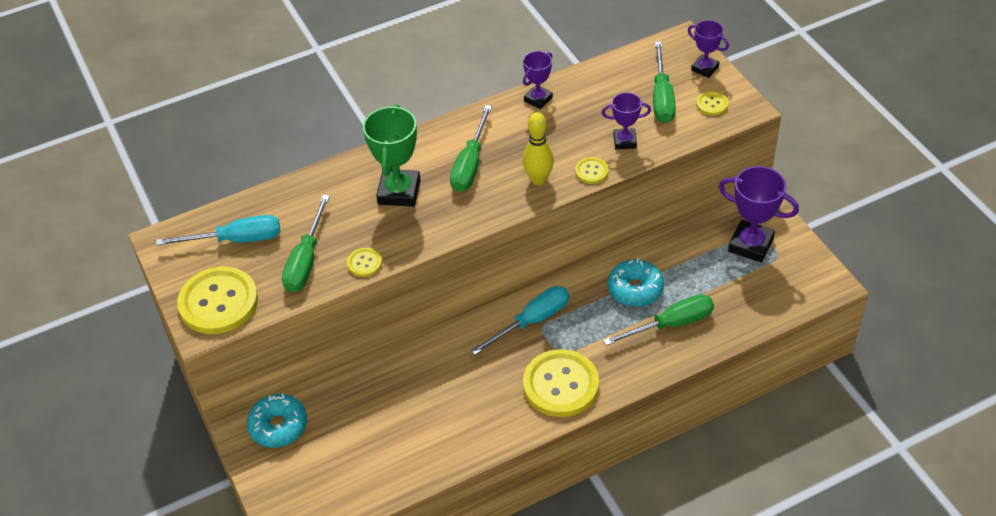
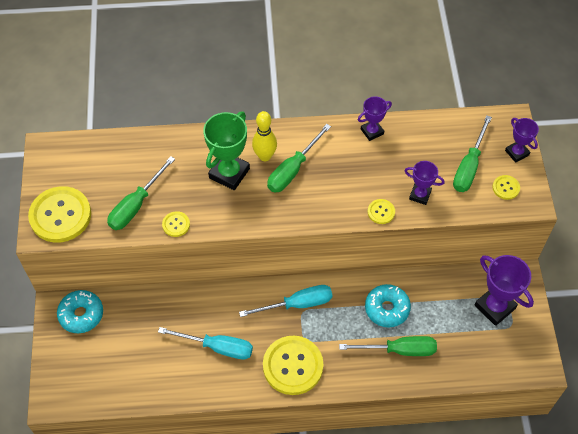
camera: 20 degrees right, 10 degrees up
(236, 240) = (96, 168): turquoise screwdriver -> turquoise screwdriver (217, 347)
(538, 179) = (337, 203): yellow bowling pin -> yellow bowling pin (265, 156)

